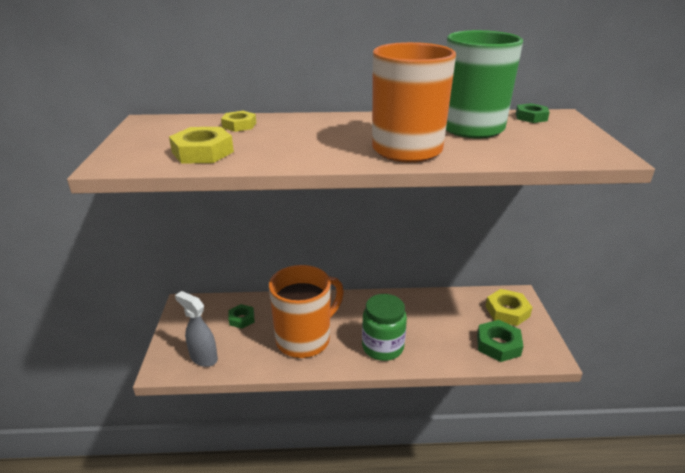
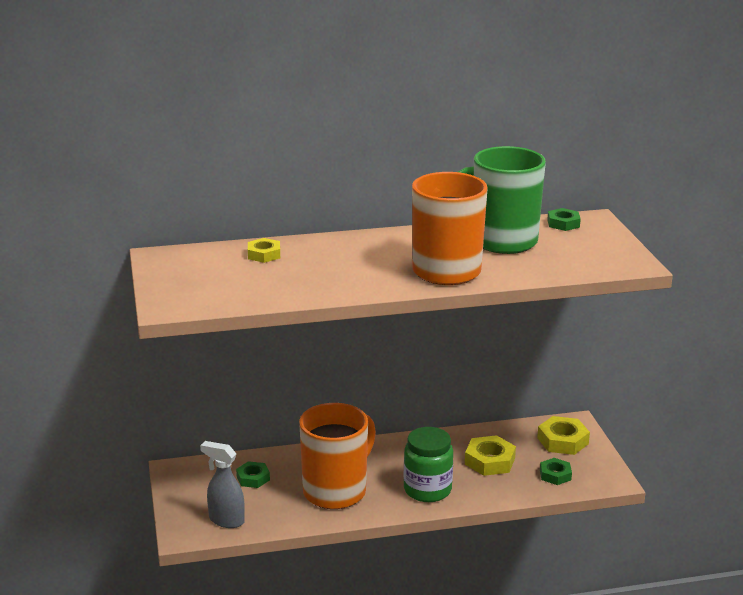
camera: 10 degrees left, 5 degrees down
(203, 152) = (248, 288): yellow nut -> yellow nut (490, 461)
(498, 345) = (555, 475): green nut -> green nut, size x0.64

